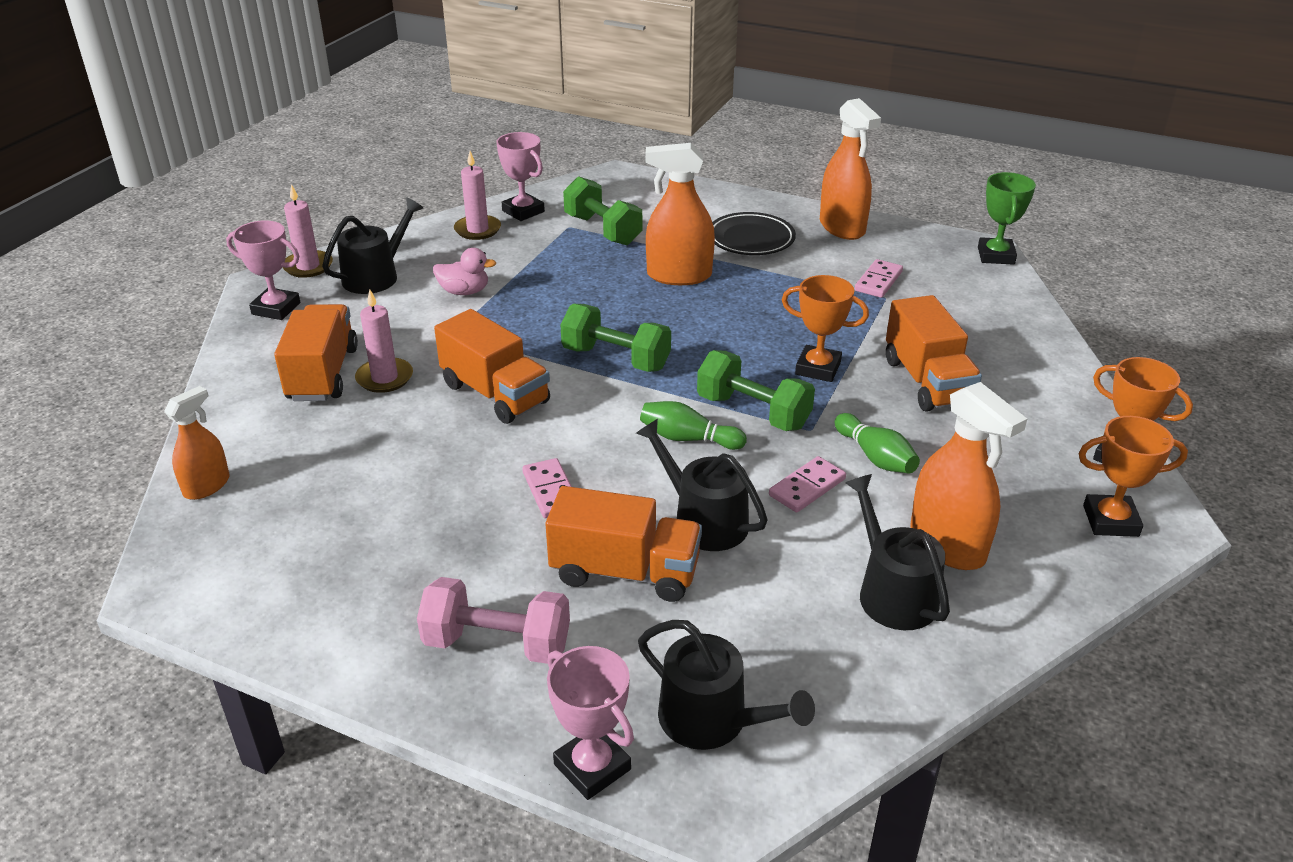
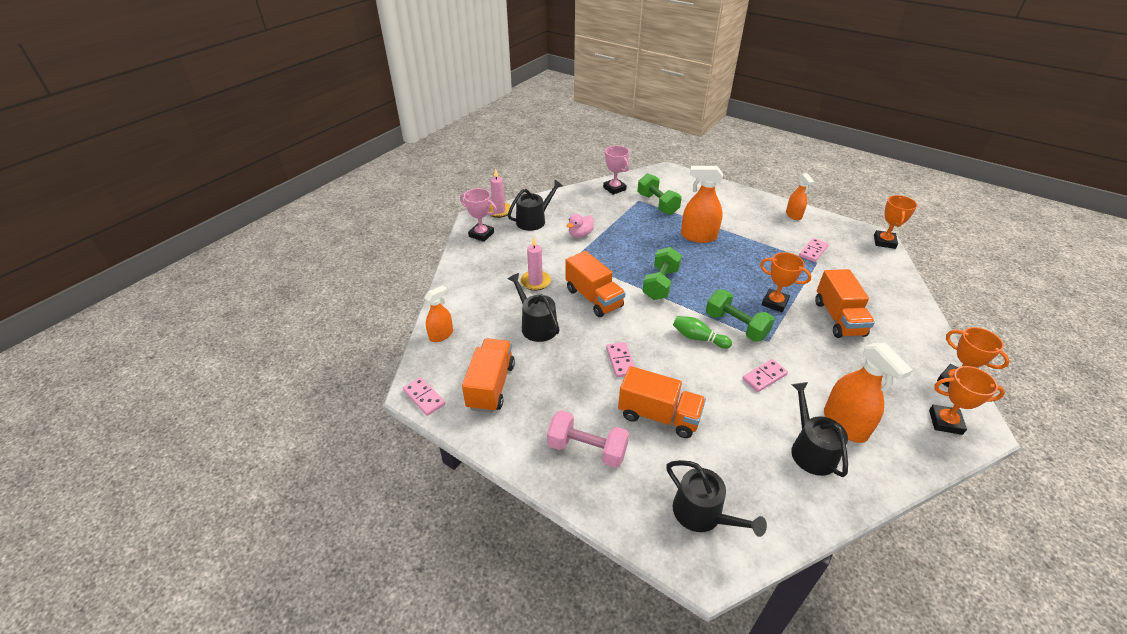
camera: 10 degrees right, 5 degrees up
(178, 596) = (424, 397): none -> pink domino
(323, 374) = (503, 276): orange truck -> orange truck (491, 386)
(464, 291) = (580, 234): pink duck -> pink duck turned 120 degrees clockwise
(477, 230) = (589, 197): pink candle -> none
(592, 767) = (634, 532): pink trophy -> none
(616, 358) = (660, 284): green dumbbell -> green dumbbell turned 75 degrees clockwise
(703, 520) = (704, 390): black watering can -> black watering can (536, 325)
(751, 239) = (740, 217): black plate -> none
(842, 227) = (793, 215): orange spray bottle -> orange spray bottle, size x0.61
(875, 457) = (805, 363): green bowling pin -> none
(996, 256) = (884, 242): green trophy -> orange trophy

